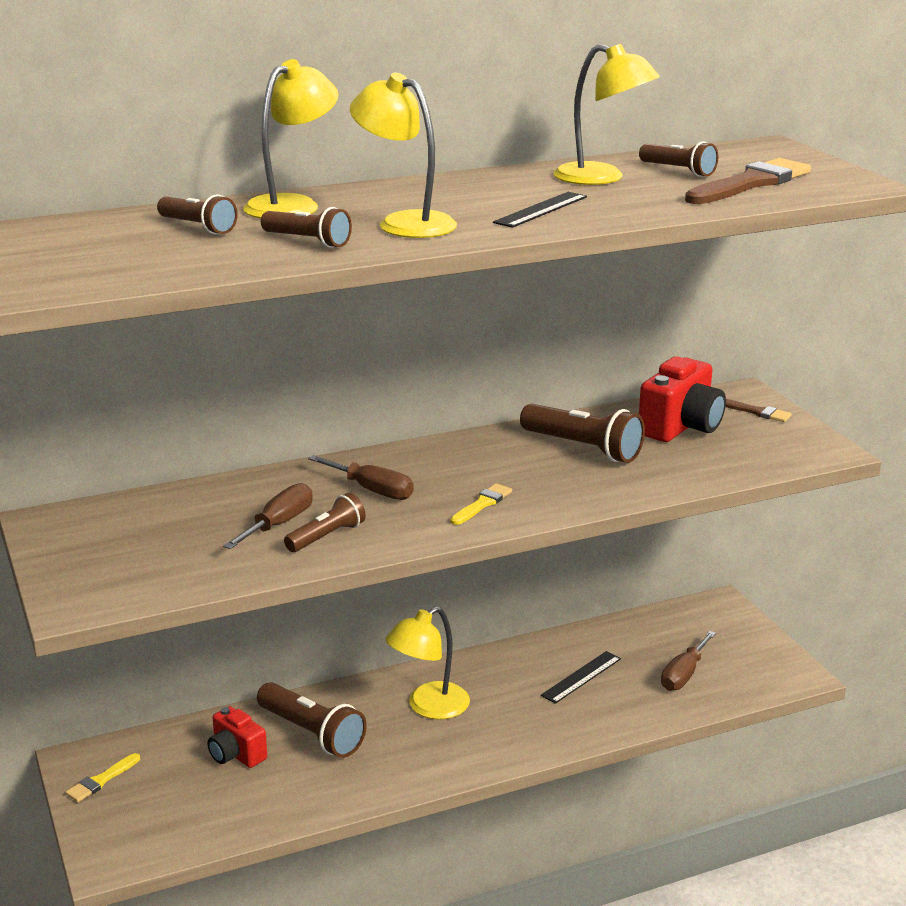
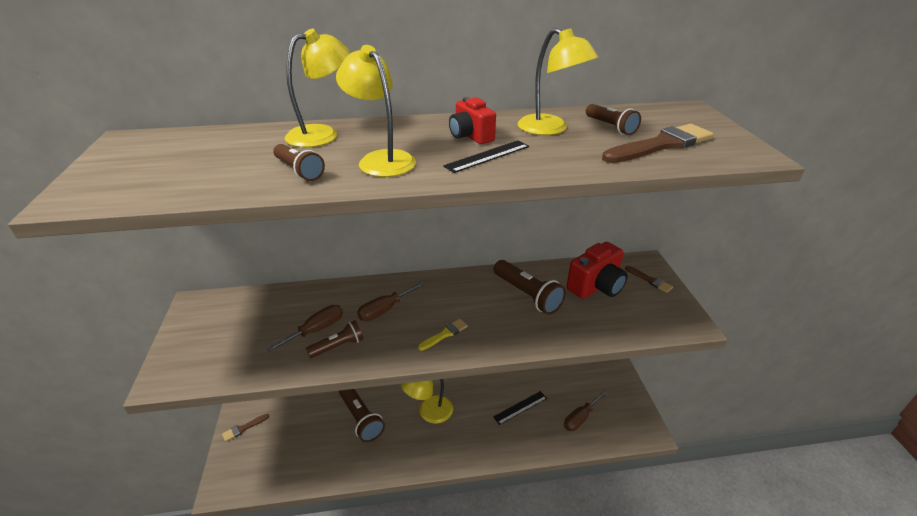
camera: 15 degrees right, 10 degrees up
(101, 780) = (243, 428): yellow brush -> brown brush
(198, 227) = (242, 148): brown flashlight -> none
(236, 754) = (316, 425): red camera -> red camera (470, 136)
(372, 490) = (385, 310): brown screwdriver -> brown screwdriver turned 90 degrees clockwise

